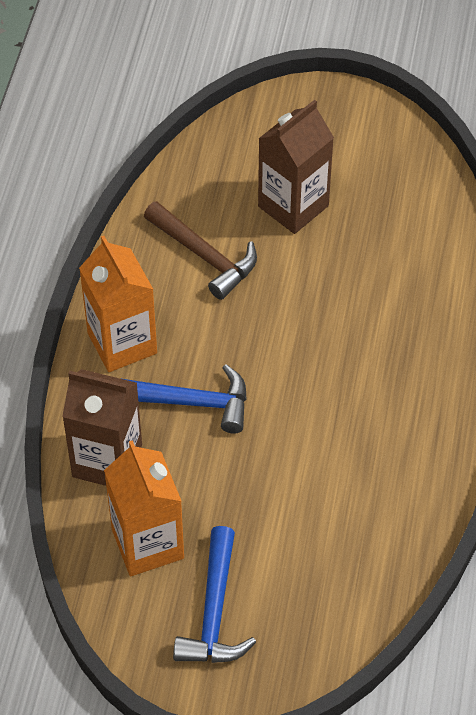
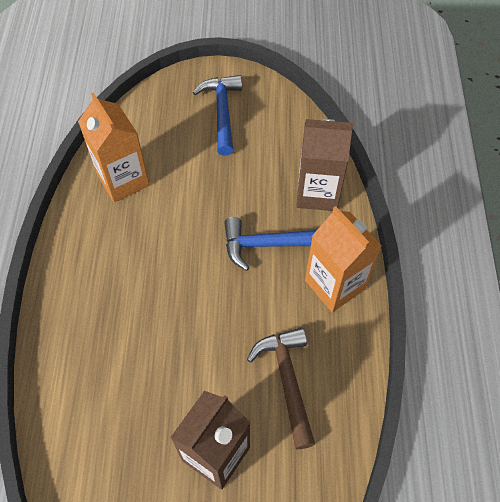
camera: 170 degrees right, 5 degrees up
(147, 543) = (274, 144): orange carton -> orange carton (123, 180)
(205, 256) = (287, 380): brown hammer -> brown hammer turned 45 degrees clockwise

